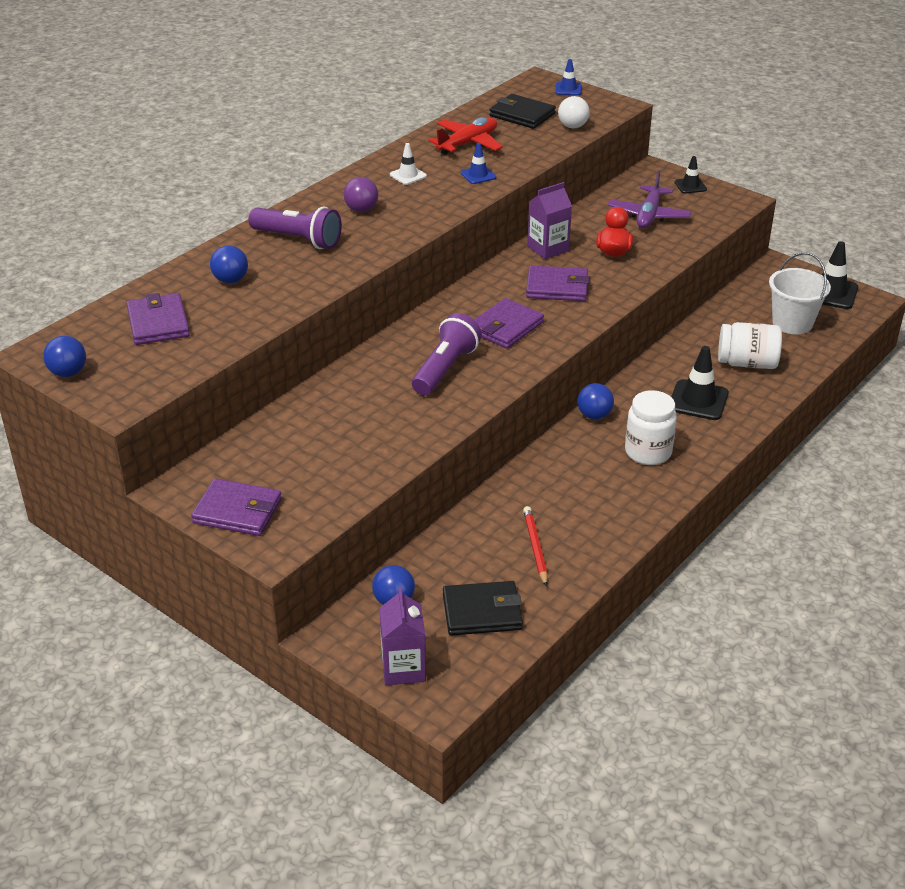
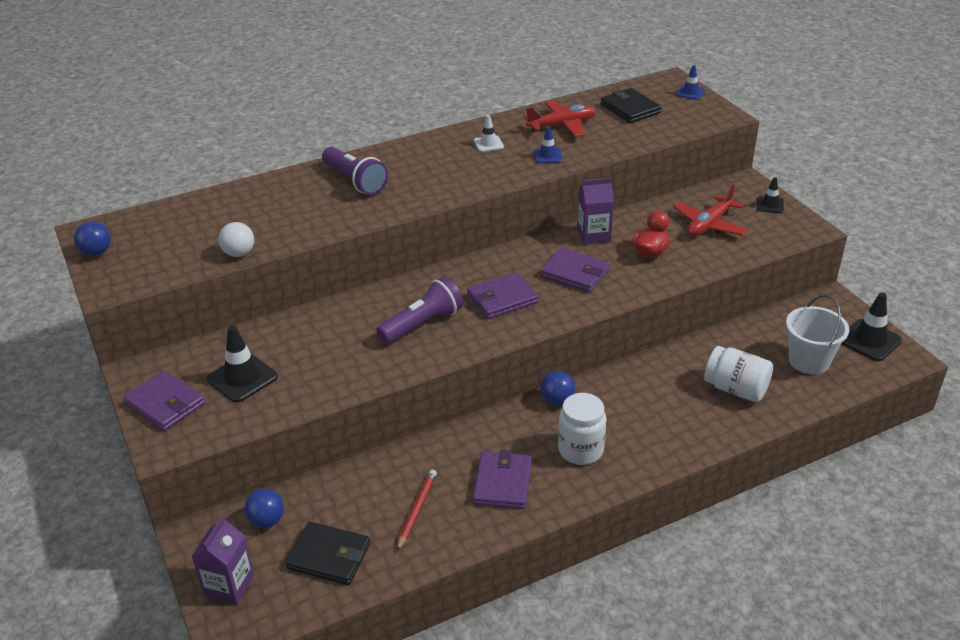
camera: 25 degrees right, 0 degrees up
(158, 323) = (193, 227): purple wallet -> purple wallet (502, 483)
(230, 280) = (275, 204): blue ball -> none
(361, 210) = (426, 166): purple ball -> none
(572, 126) = (667, 128): white ball -> white ball (239, 253)
(648, 215) = (709, 224): purple plane -> red plane
(698, 400) = (663, 413): black traffic cone -> black traffic cone (242, 378)

